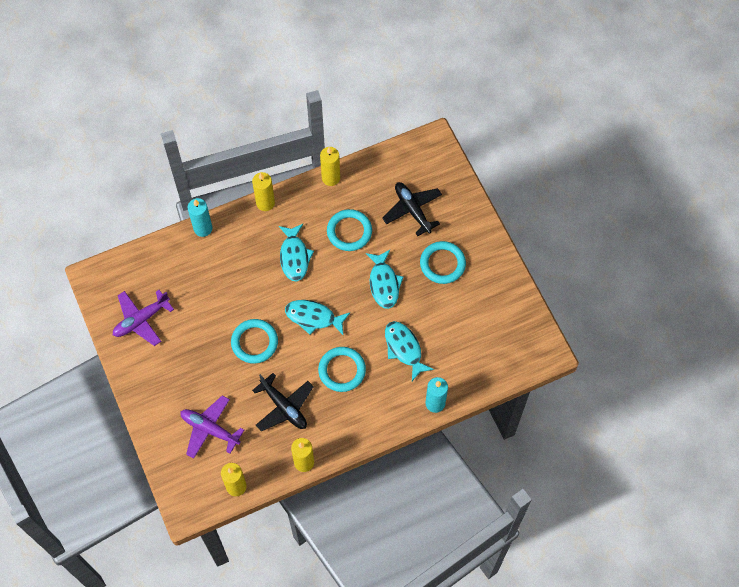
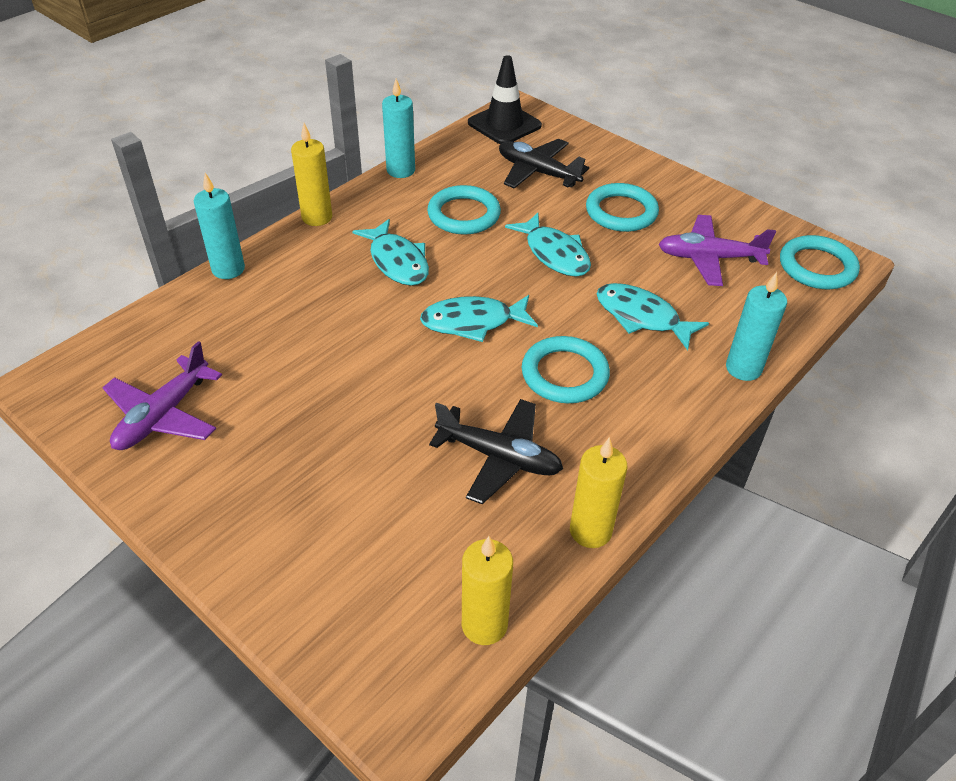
camera: 25 degrees left, 20 degrees down
(210, 429) = (377, 542): purple plane -> purple plane (709, 258)
(254, 342) = (392, 383): turquoise ring -> turquoise ring (817, 267)
(331, 178) = (400, 170): yellow candle -> turquoise candle
(416, 155) = (504, 124): none -> black traffic cone

